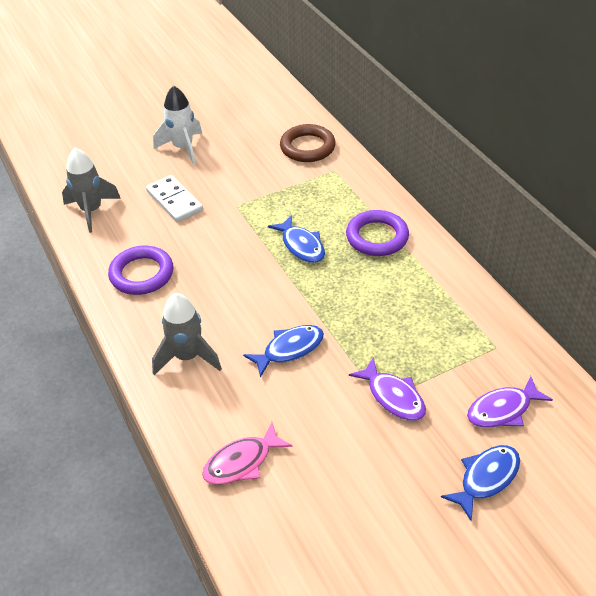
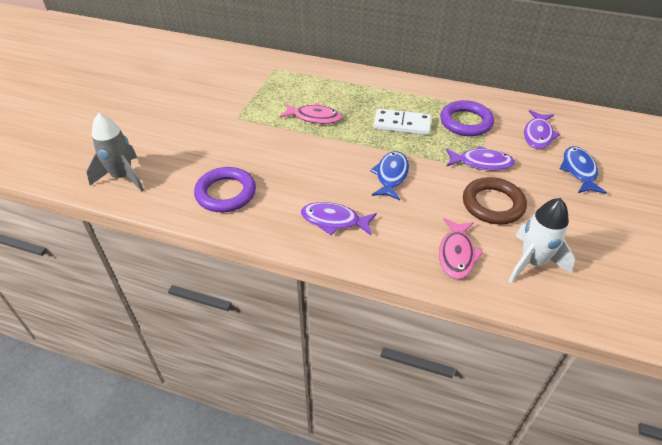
camera: 45 degrees left, 0 degrees up
(174, 201) = (185, 137): white domino -> white domino (402, 124)
(183, 148) = (144, 104): white rocket -> white rocket (532, 262)
(187, 357) = (334, 221): grey rocket -> purple fish
(301, 246) = (314, 117): blue fish -> pink fish
(307, 147) = (238, 64): brown ring -> brown ring (493, 204)
(377, 237) = (352, 90): purple ring -> purple ring (466, 122)

